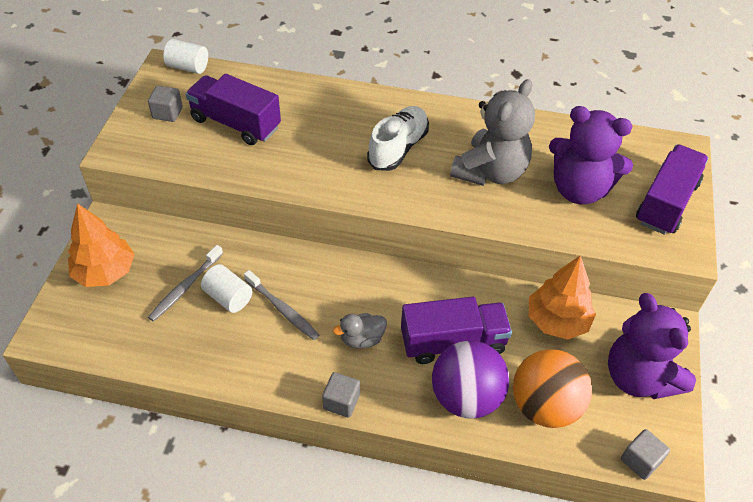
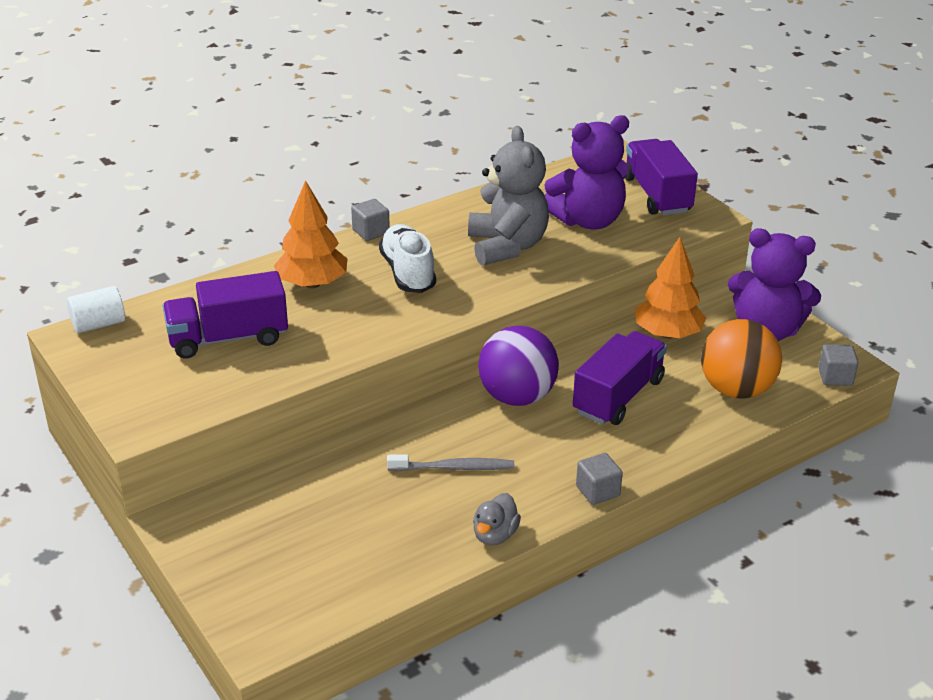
camera: 45 degrees left, 15 degrees down
(105, 272) = (241, 556): orange tree -> orange tree (312, 283)
(167, 113) = (141, 370): grey cube -> grey cube (371, 232)
(185, 287) = (340, 513): grey toothbrush -> none
(228, 297) = (392, 492): white cylinder -> none
(362, 339) = (549, 442): grey duck -> grey duck (495, 535)
(466, 397) = (679, 422): purple ball -> purple ball (517, 397)

